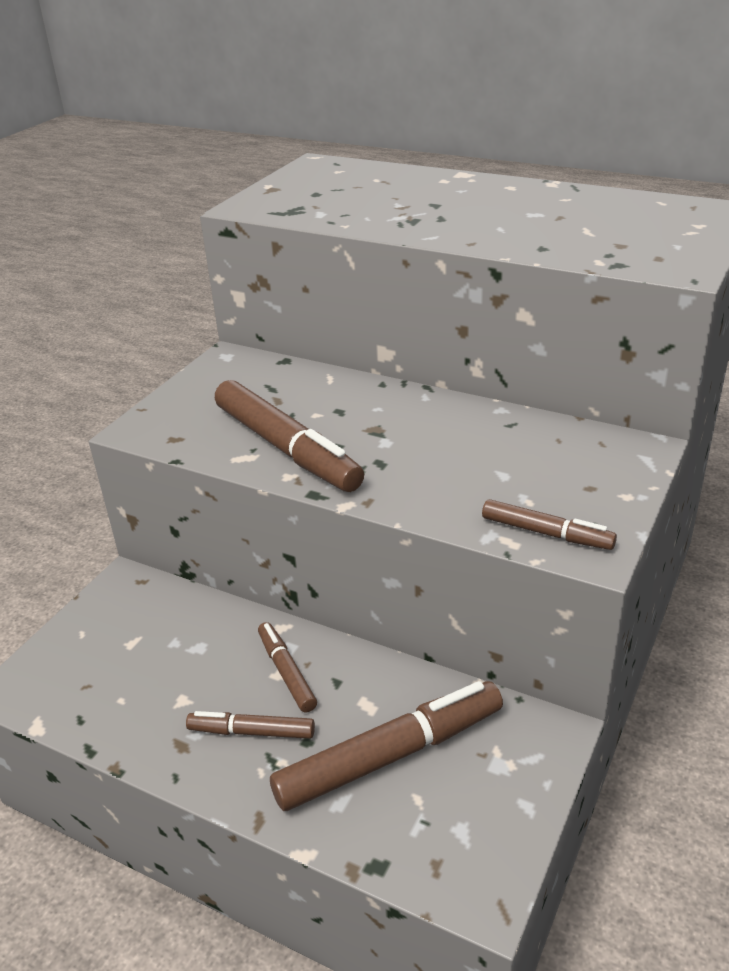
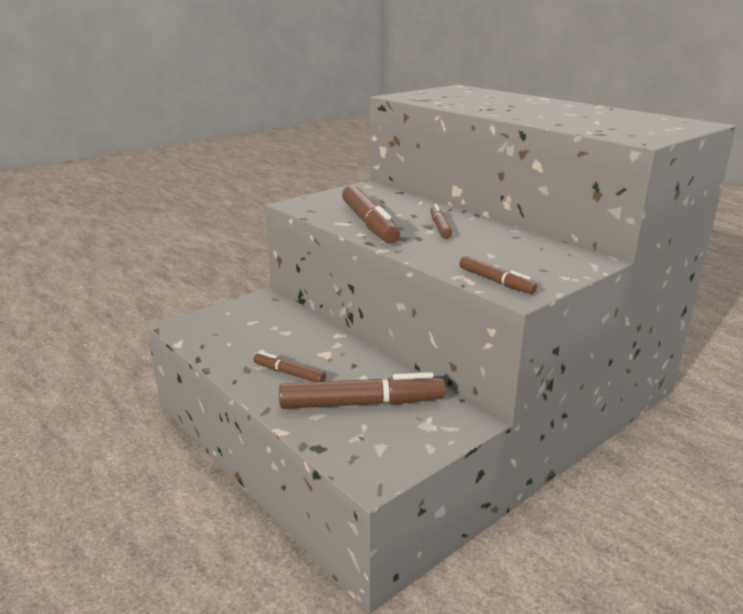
camera: 20 degrees right, 10 degrees down
(287, 672) = (328, 354): brown marker -> brown marker (440, 227)

